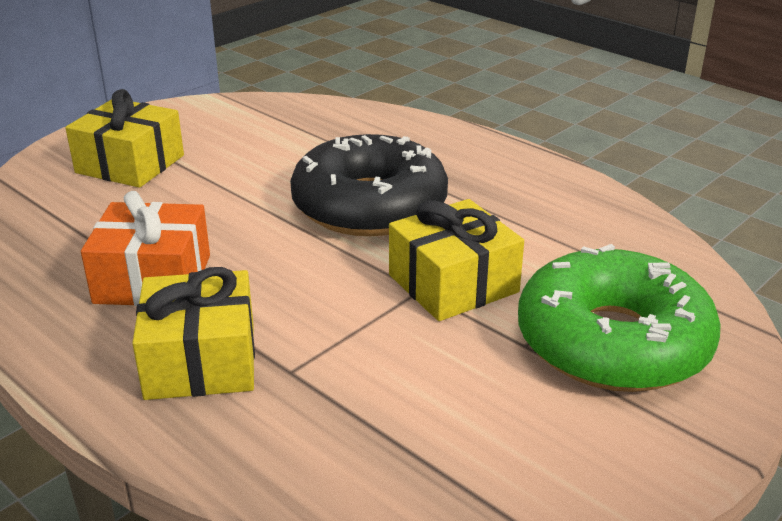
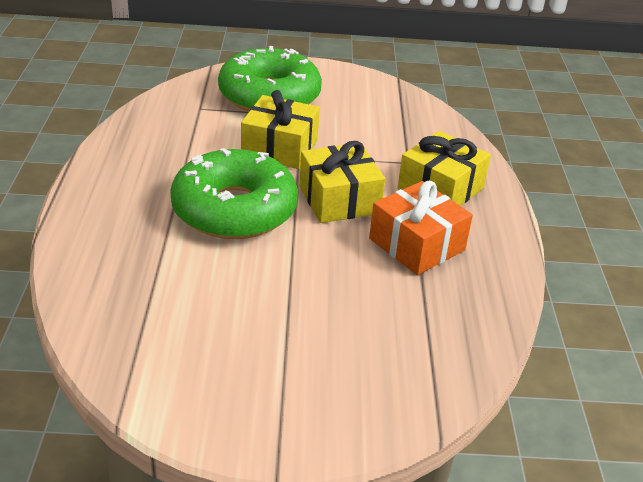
camera: 135 degrees left, 5 degrees up
(130, 164) = (321, 363): yellow gift -> yellow gift (339, 199)
(369, 206) = (234, 209): black donut -> green donut

